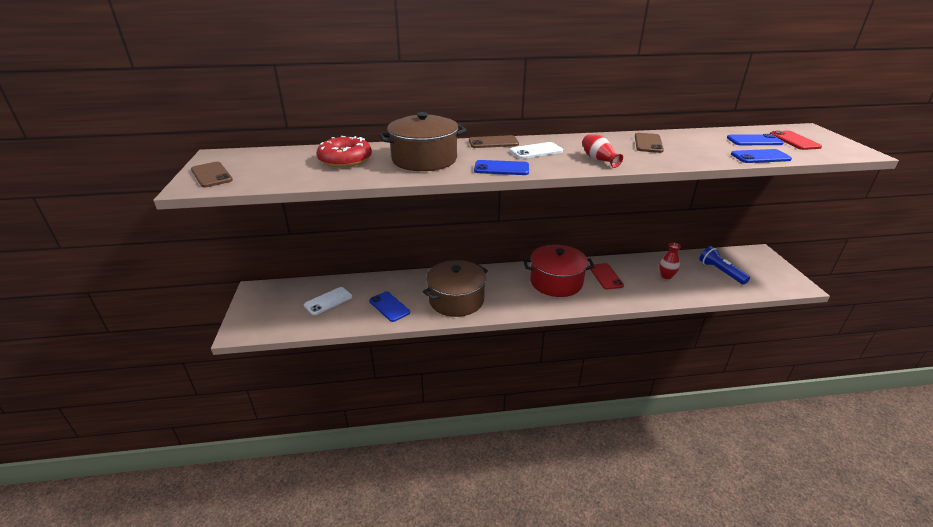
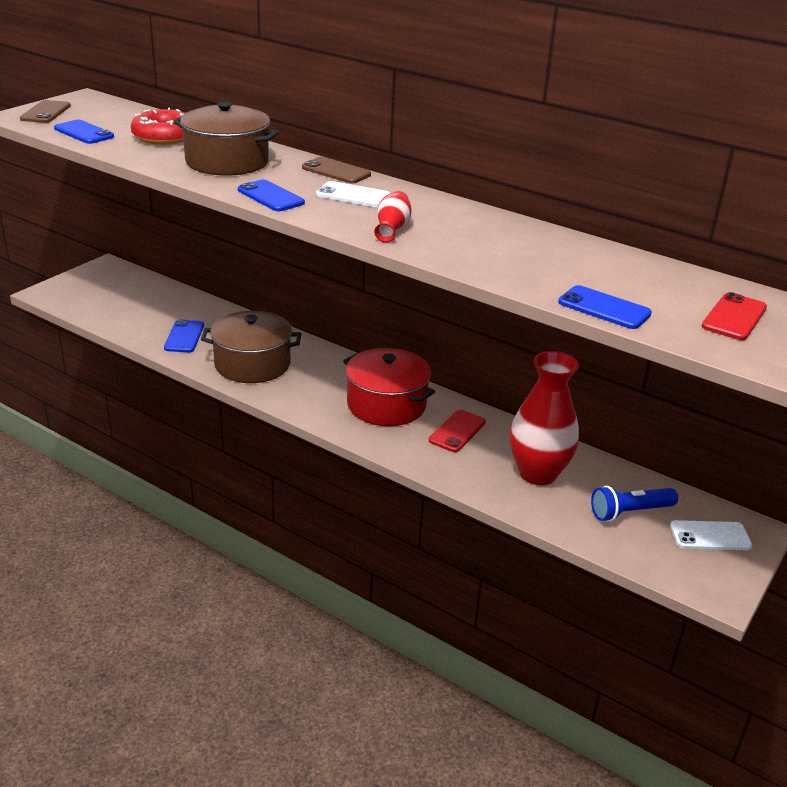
camera: 40 degrees right, 0 degrees up
(328, 301) = (144, 305): white phone -> white phone (710, 536)
(648, 143) = (507, 238): brown phone -> none
(666, 276) = (538, 473): red vase -> red vase, size x2.15
(720, 272) = (629, 512): blue flashlight -> blue flashlight turned 120 degrees counterclockwise
(754, 141) = (668, 292): blue phone -> blue phone (84, 133)

